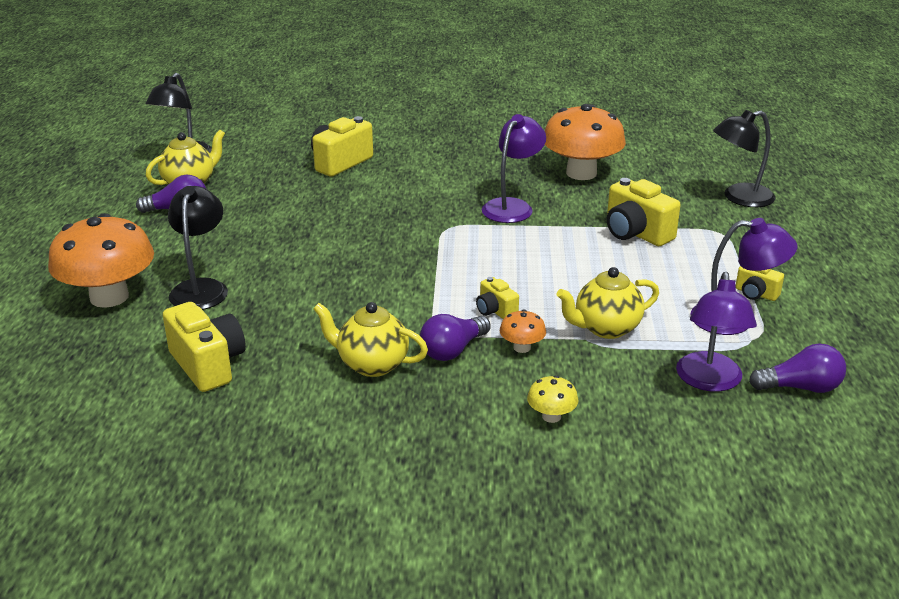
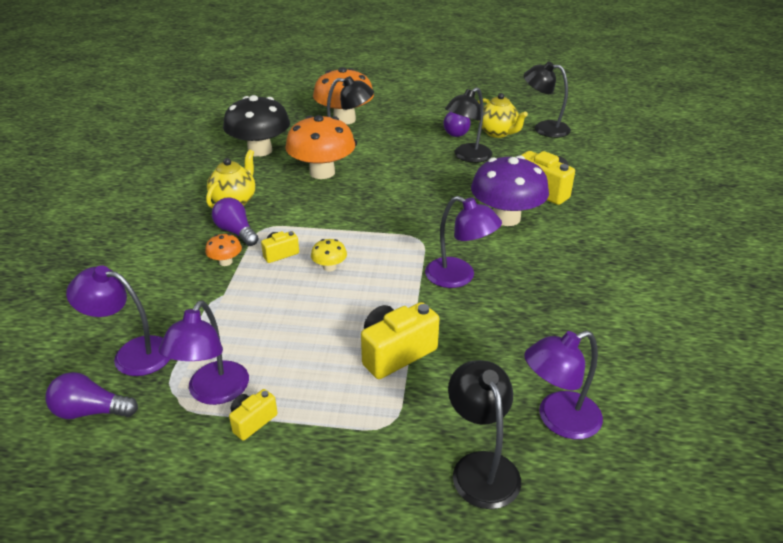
camera: 95 degrees right, 5 degrees up
(208, 365) = (260, 150): yellow camera -> black mushroom
(254, 202) = (467, 156): none -> black lamp
(399, 183) = (506, 218): none -> purple mushroom
(551, 416) = (139, 267): yellow mushroom -> yellow mushroom (329, 267)
(581, 173) = (541, 332): orange mushroom -> orange mushroom (322, 172)
(606, 328) = (233, 307): yellow teapot -> none
(677, 171) = (558, 419): none -> purple lamp
(800, 387) = (91, 411): purple light bulb -> purple light bulb turned 90 degrees clockwise

